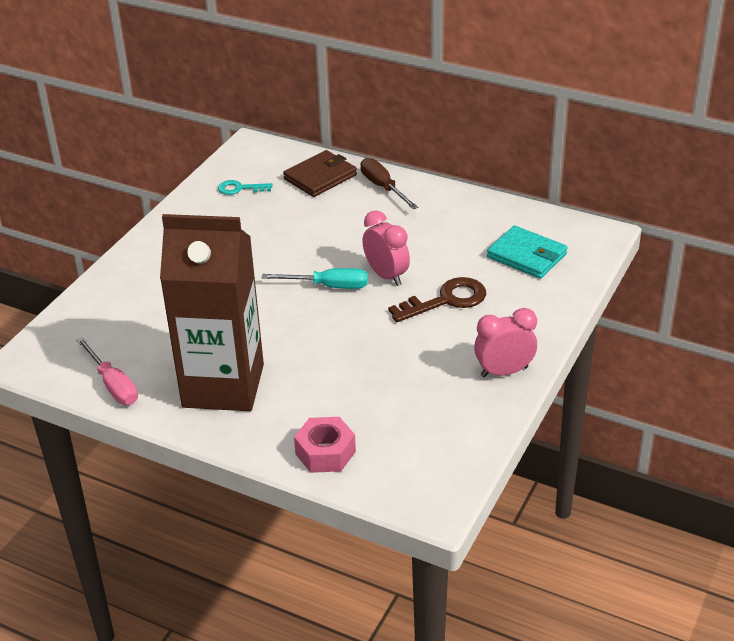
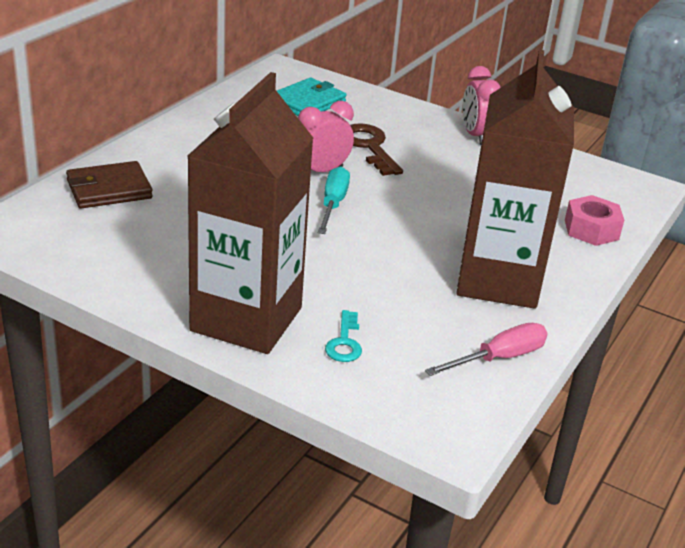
camera: 90 degrees left, 5 degrees down
(155, 260) = (246, 319): none -> brown carton
(240, 188) = (105, 245): turquoise key -> turquoise key (344, 342)
(320, 177) = (109, 189): brown wallet -> brown wallet turned 75 degrees counterclockwise
(383, 187) = (152, 155): brown screwdriver -> none

